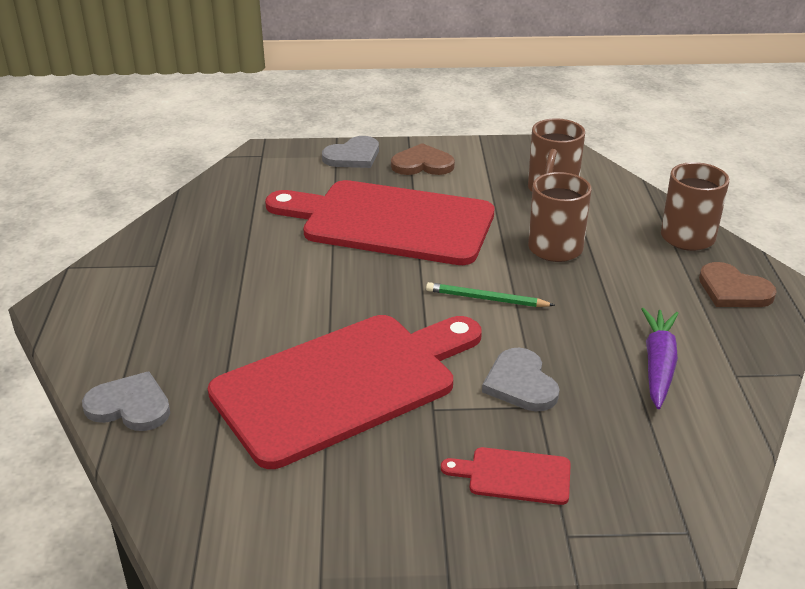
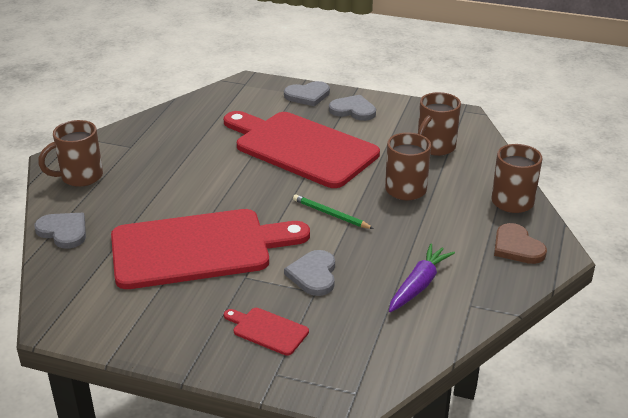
camera: 20 degrees right, 0 degrees up
(107, 322) = (80, 177): none -> brown mug
(422, 164) = (353, 110): brown heart -> grey heart

